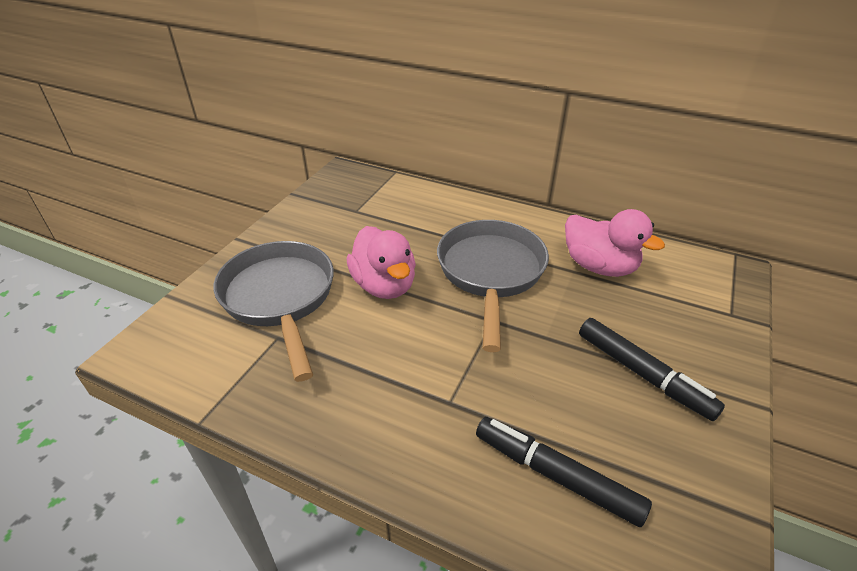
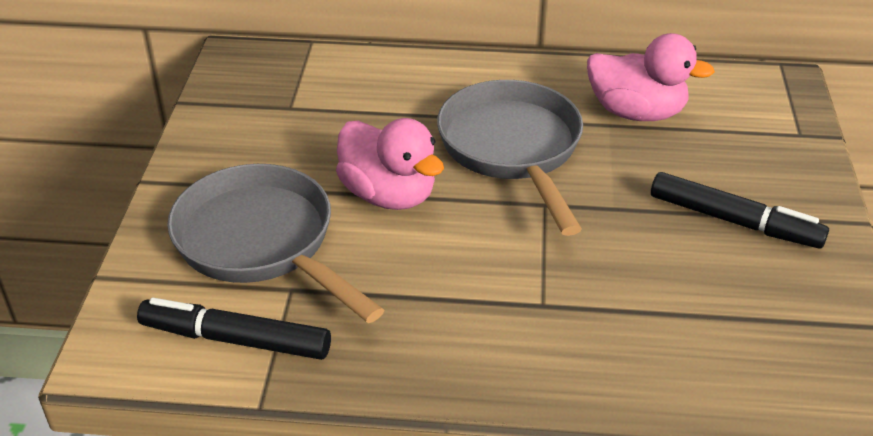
camera: 20 degrees left, 0 degrees up
(556, 475) = (690, 343): black marker -> black marker (235, 340)

